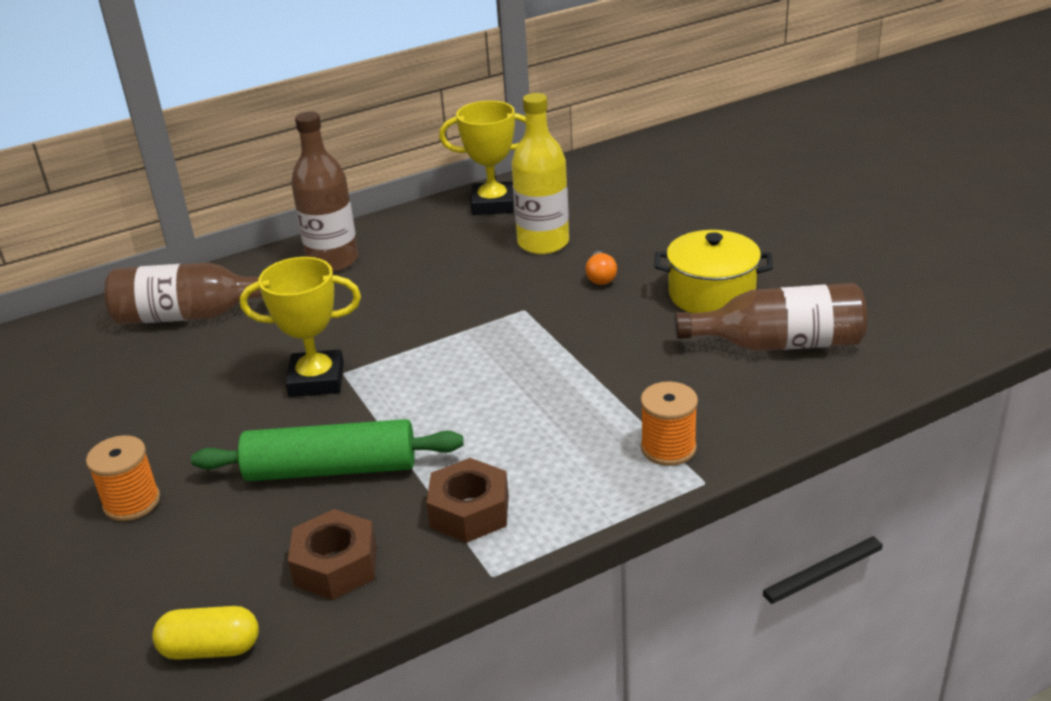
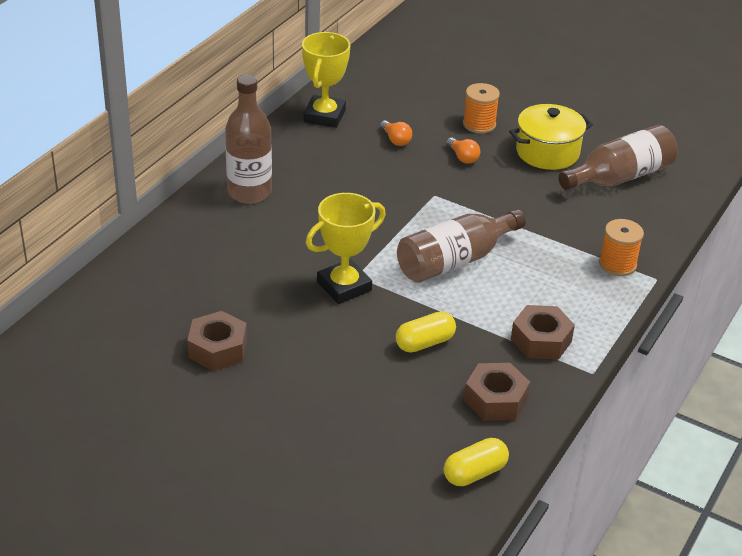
camera: 35 degrees left, 5 degrees up
(120, 407) = (217, 349): none -> brown nut
(132, 502) = (312, 409): orange spool -> orange spool (479, 124)
(190, 315) = (185, 266): brown bottle -> brown bottle (455, 261)
(331, 469) = (425, 343): green rolling pin -> yellow capsule
(493, 204) = (324, 116): yellow trophy -> yellow trophy turned 45 degrees counterclockwise
(543, 243) = (395, 140): yellow bottle -> orange light bulb

